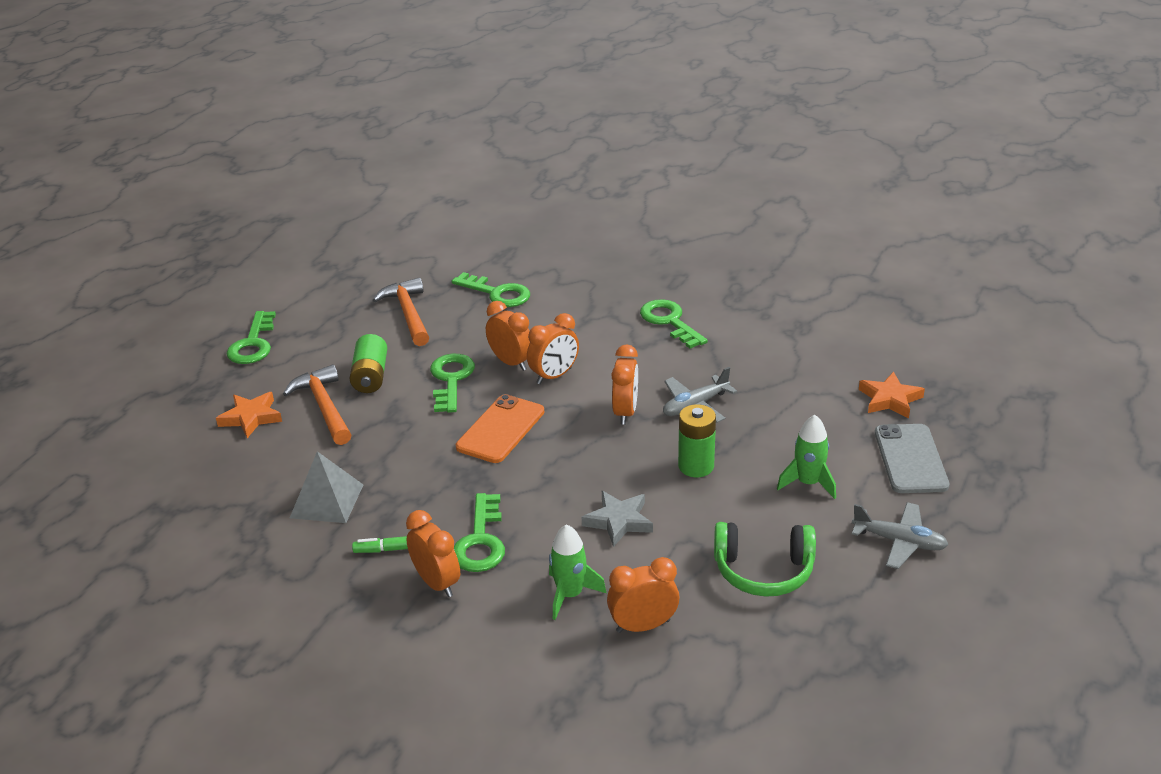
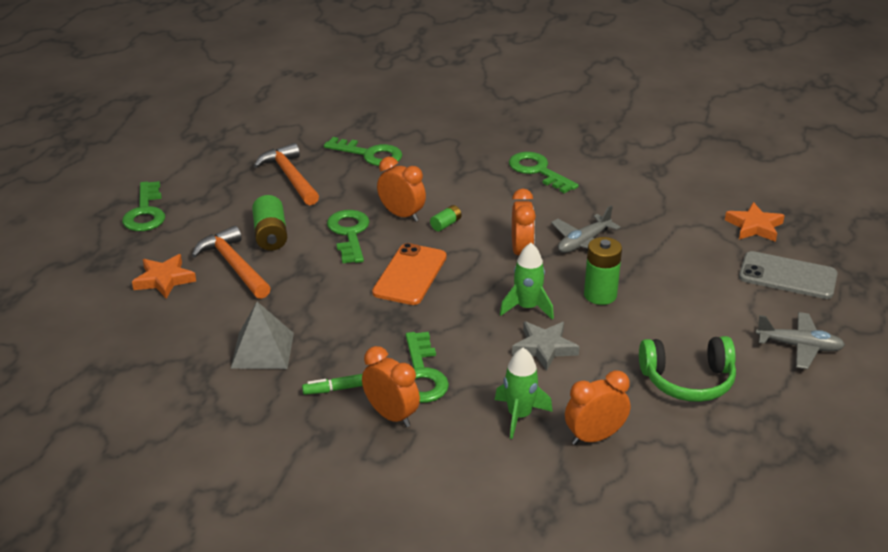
camera: 10 degrees left, 0 degrees up
(554, 376) = (446, 224): orange clock -> green battery
(808, 483) = (704, 303): green rocket -> green rocket (527, 307)
(910, 459) = (787, 276): grey phone -> grey phone turned 60 degrees counterclockwise

